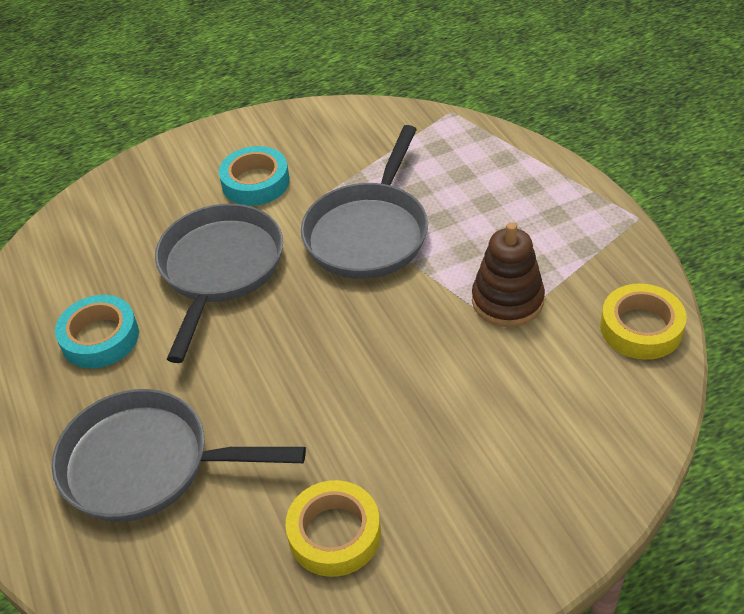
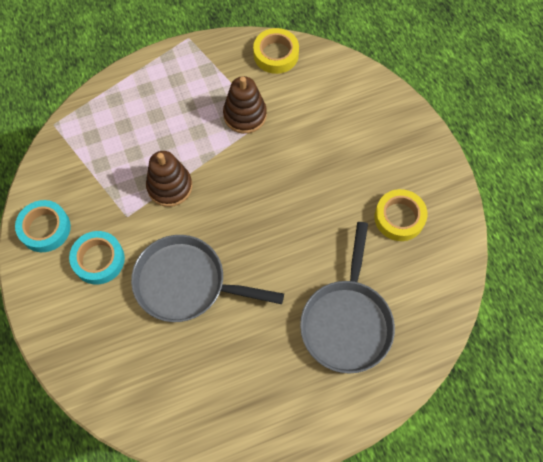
camera: 90 degrees left, 20 degrees up
(100, 338) = (238, 362): turquoise tape -> turquoise tape (45, 228)
(369, 233) = (170, 186): grey pan -> brown stacking toy

